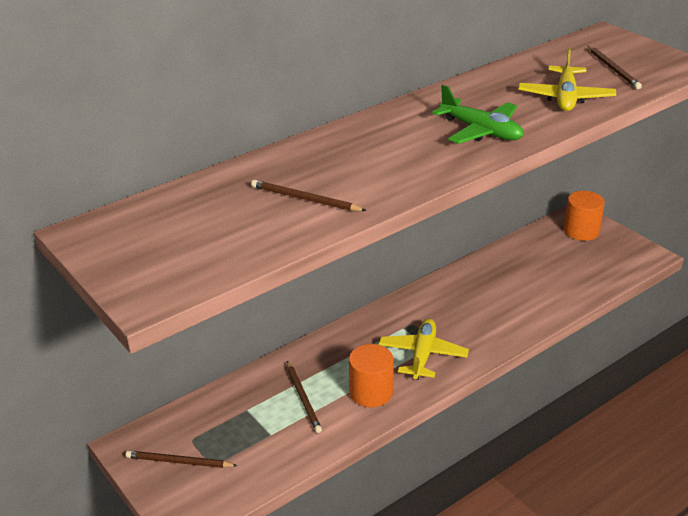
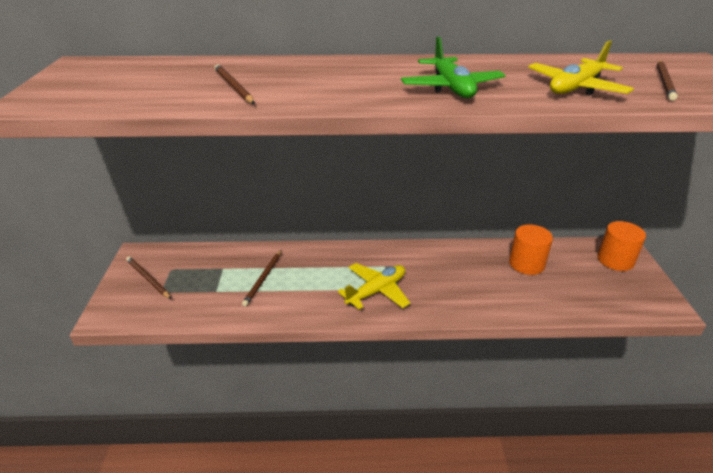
camera: 35 degrees right, 0 degrees up
(371, 392) = (310, 298): orange cylinder -> orange cylinder (526, 264)

